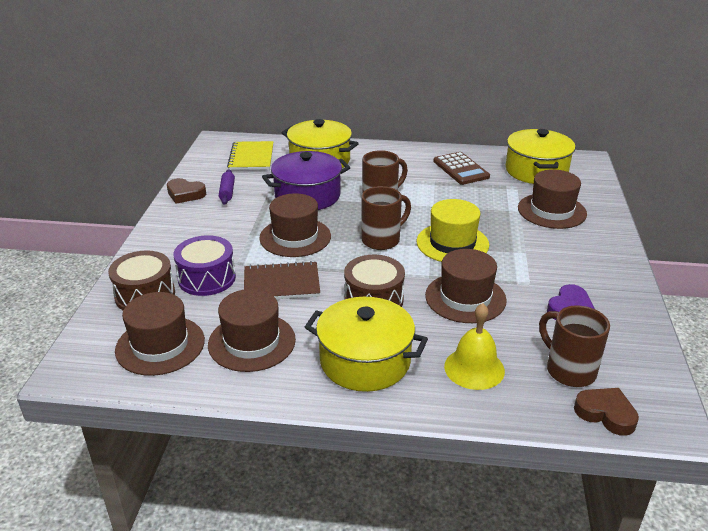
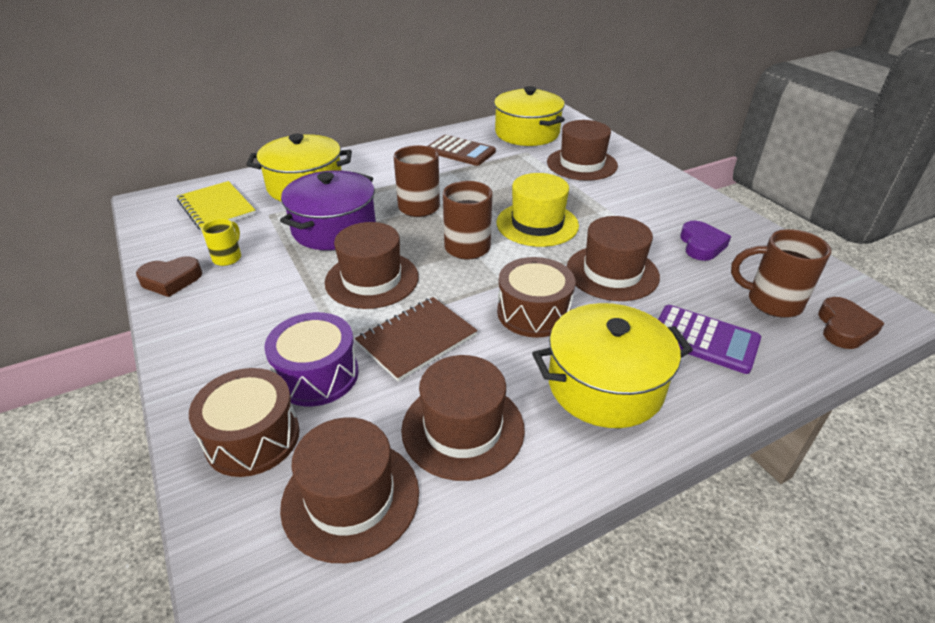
camera: 35 degrees left, 5 degrees up
(227, 192) = (228, 257): purple rolling pin -> yellow mug
(474, 368) = (704, 339): yellow bell -> purple calculator
(606, 414) = (844, 328): brown heart -> brown heart turned 105 degrees clockwise

